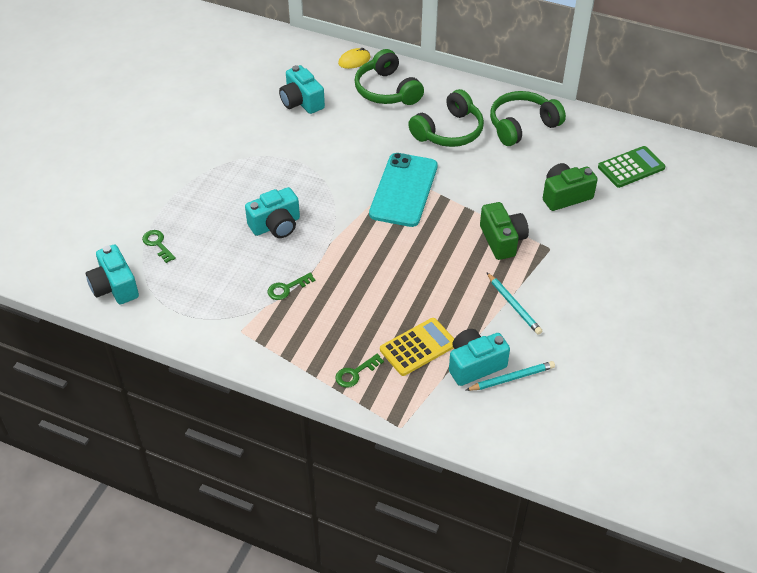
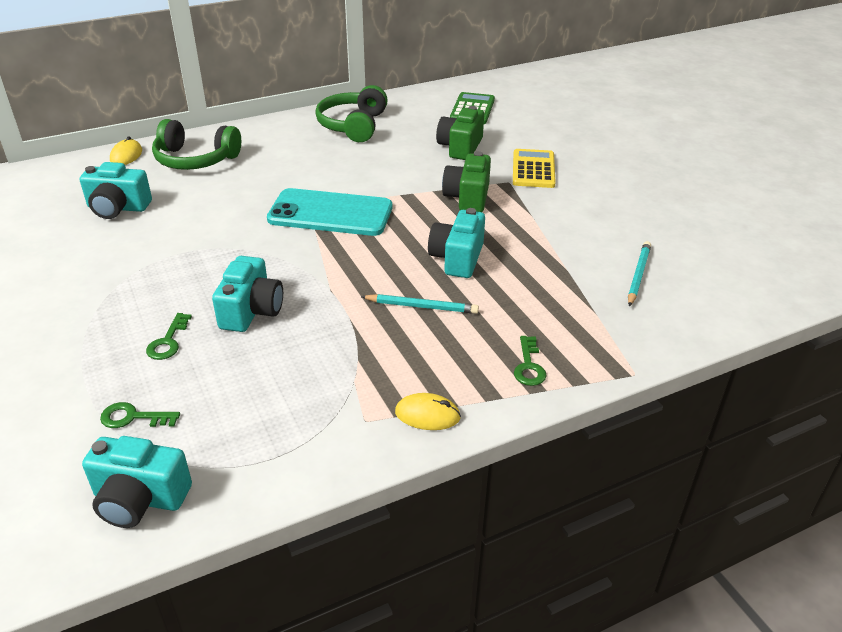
camera: 50 degrees left, 10 degrees down
(269, 353) = (427, 415): none -> yellow mouse
(287, 288) = (350, 351): green key -> green key (168, 341)
(403, 190) = (330, 213): turquoise phone -> turquoise phone turned 45 degrees counterclockwise
(418, 347) = (540, 307): yellow calculator -> yellow calculator (533, 169)
(449, 131) = (300, 157): green headphones -> none
(474, 365) = (600, 287): turquoise camera -> turquoise camera (457, 258)
(502, 240) = (467, 197): green camera -> green camera turned 105 degrees counterclockwise
(514, 305) = (551, 230): turquoise pencil -> turquoise pencil (422, 306)

